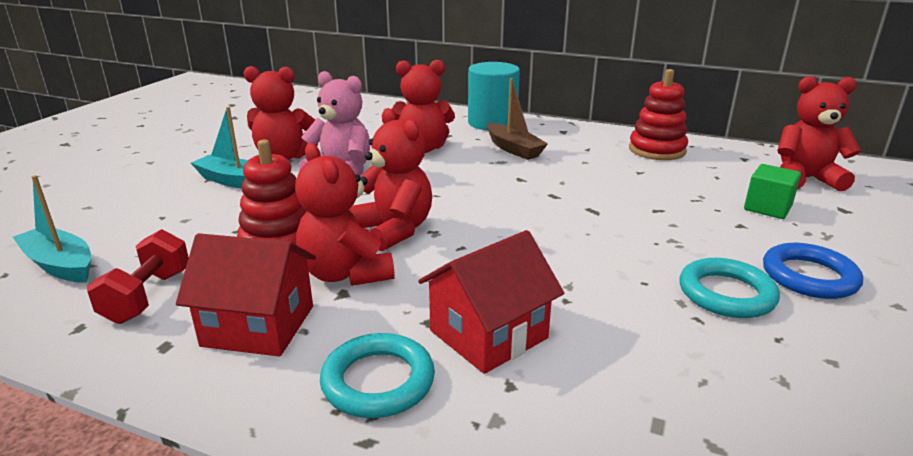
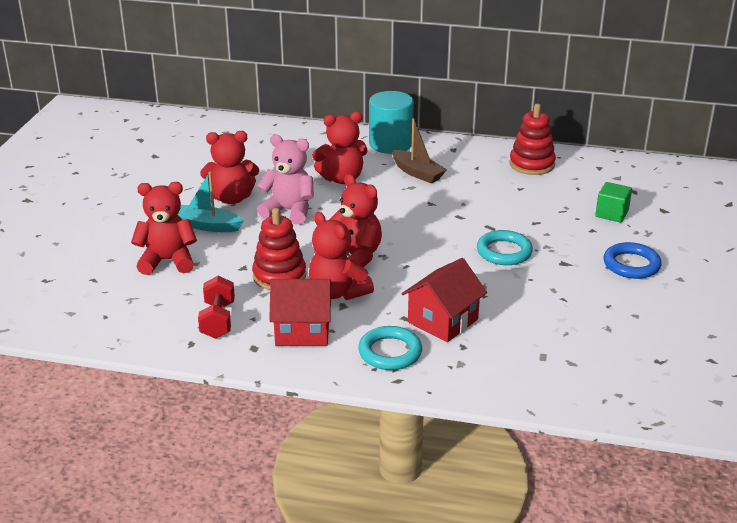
camera: 10 degrees left, 5 degrees up
(60, 265) = (137, 306): turquoise boat -> none
(726, 294) = (580, 281): turquoise ring -> turquoise ring (504, 252)
(805, 179) = (641, 184): red teddy bear -> red teddy bear (167, 261)

